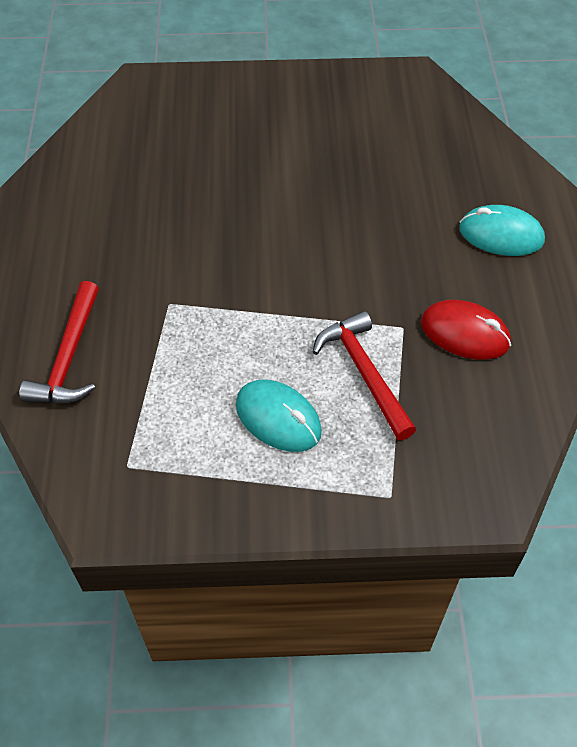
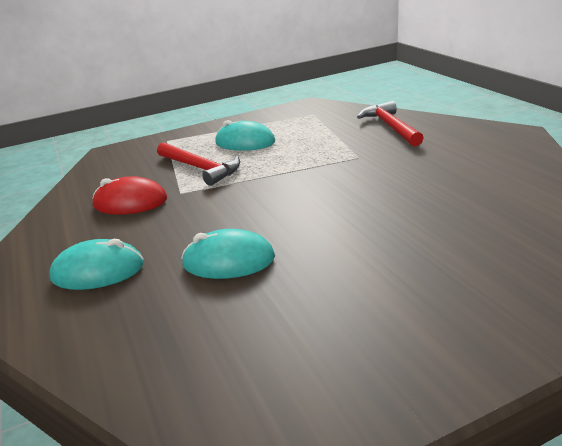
camera: 160 degrees right, 25 degrees down
(386, 202) = (228, 261): none -> turquoise mouse

